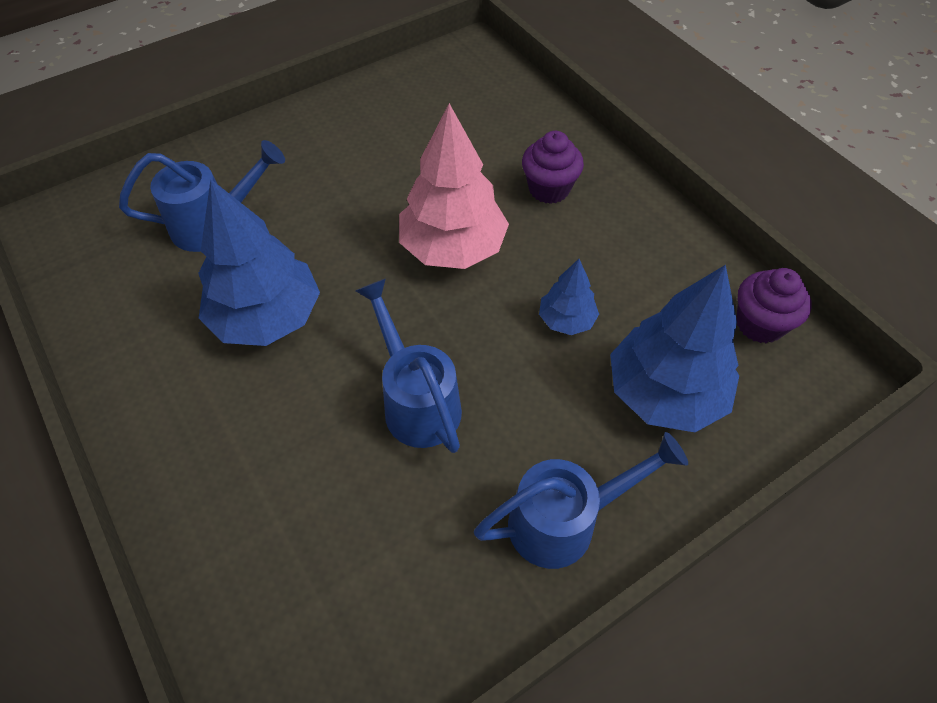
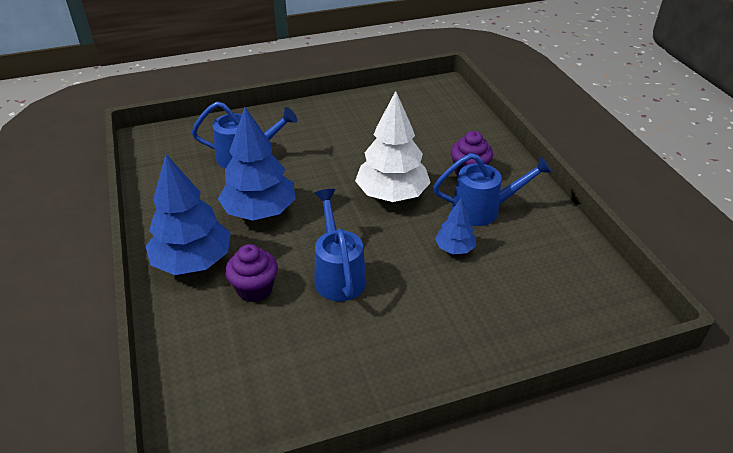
camera: 15 degrees right, 15 degrees down
(452, 248) = (392, 194): pink tree -> white tree
(564, 521) = (413, 361): blue watering can -> blue watering can (483, 210)
(664, 393) = (509, 303): blue tree -> blue tree (193, 261)
(759, 324) = (593, 276): purple cupcake -> purple cupcake (255, 289)

